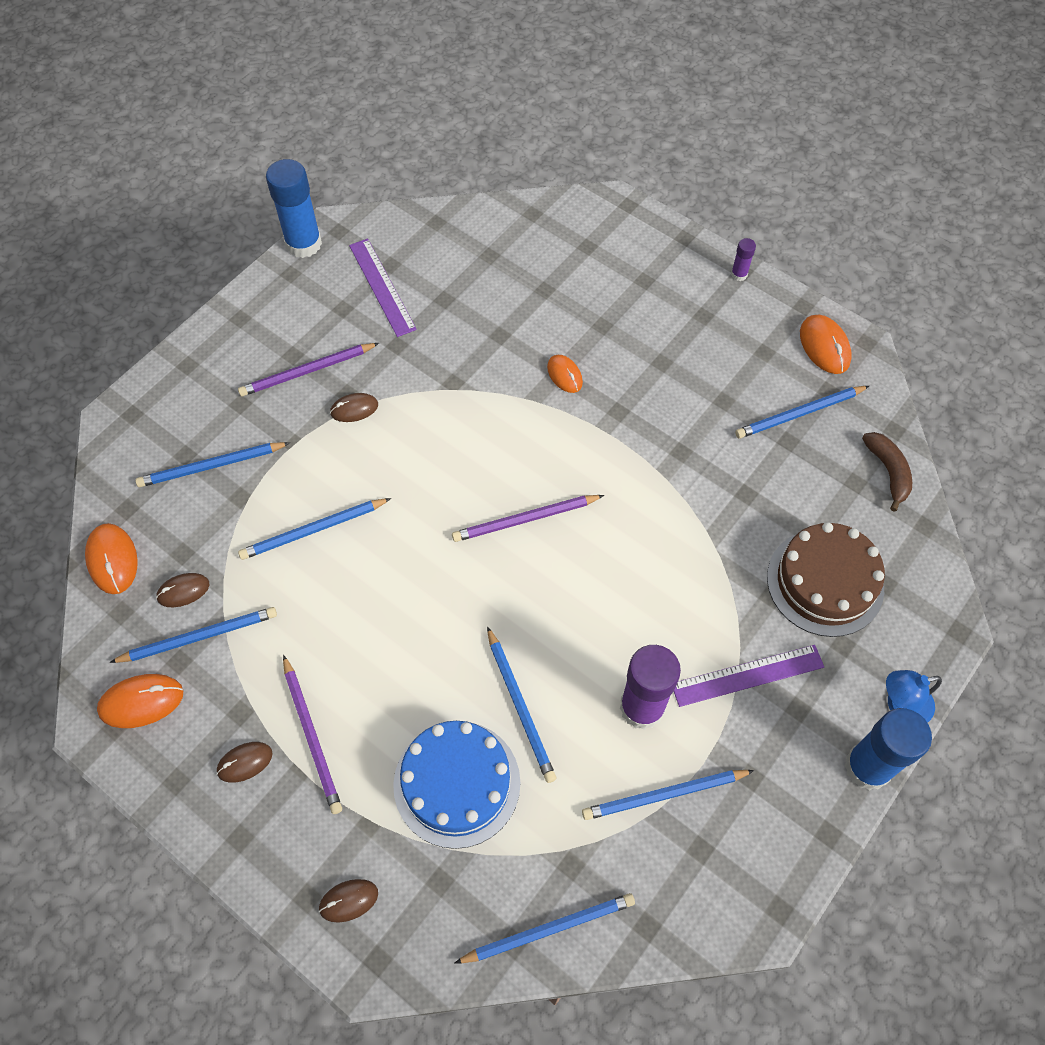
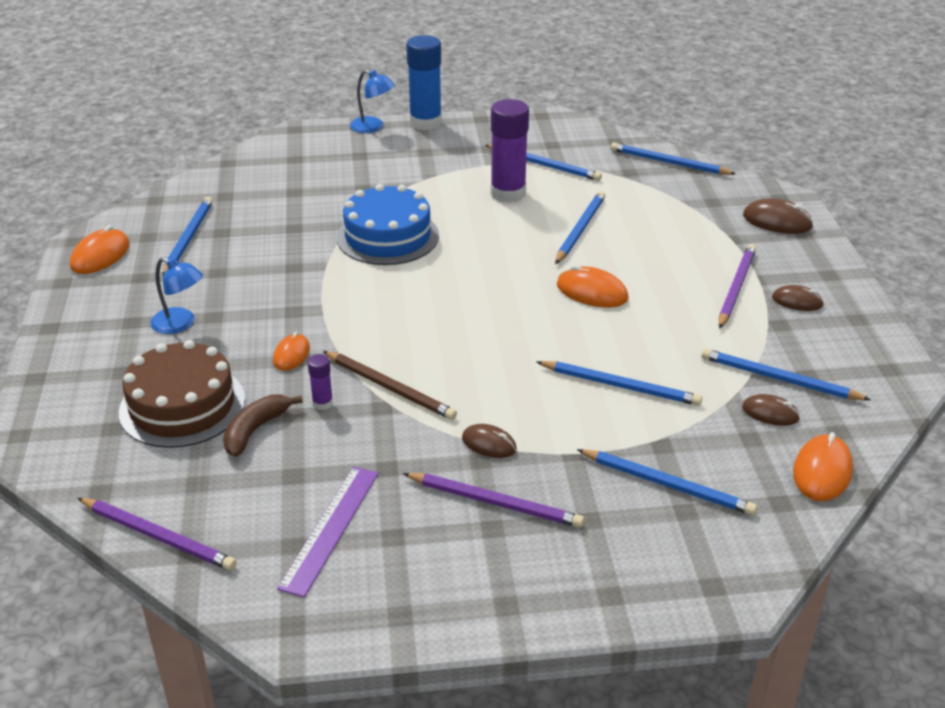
camera: 135 degrees left, 25 degrees down
(141, 702) = (857, 370): orange mouse -> orange mouse (592, 292)
(303, 244) = (346, 639): blue glue stick -> none
(348, 900) = (777, 221): brown mouse -> brown mouse, size x1.52
(457, 783) = (659, 225): blue cake -> blue cake (387, 236)
(467, 401) = (390, 388): none -> brown pencil
(525, 520) = (453, 298): purple pencil -> purple pencil (158, 536)
(671, 339) = (180, 324): none -> blue lamp
(739, 274) = (56, 327): purple glue stick -> purple glue stick (322, 403)
(747, 675) = (430, 173): purple ruler -> none
(799, 414) = (188, 238): blue pencil -> blue pencil turned 105 degrees counterclockwise
(825, 582) = (324, 176): brown cake -> brown cake (182, 405)
(888, 471) = (198, 189): brown banana -> brown banana (255, 430)

